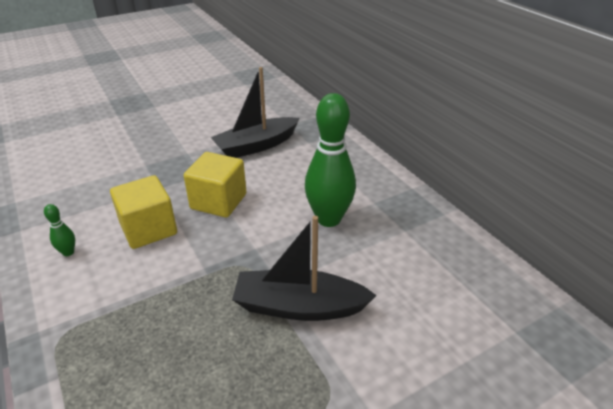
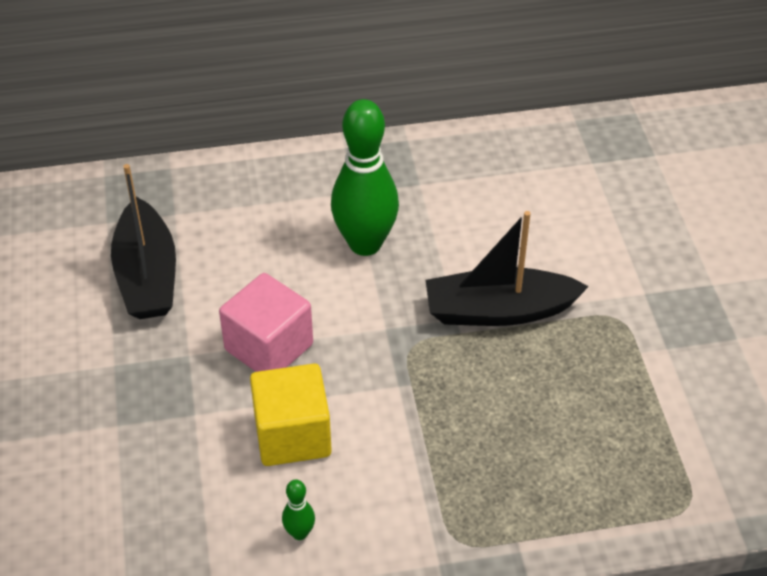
camera: 70 degrees left, 10 degrees up
(218, 201) = (269, 347): yellow cube -> pink cube
(299, 306) = (498, 311): black boat -> black boat turned 60 degrees clockwise

